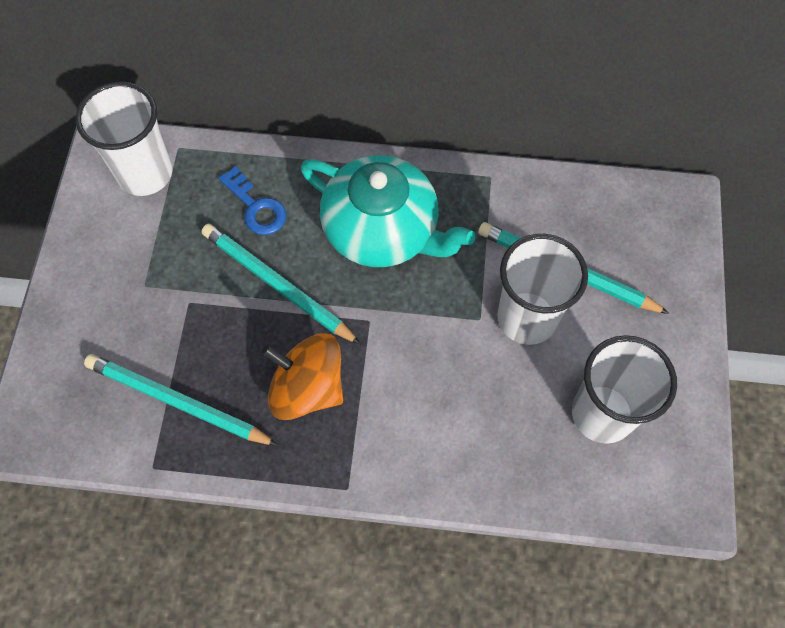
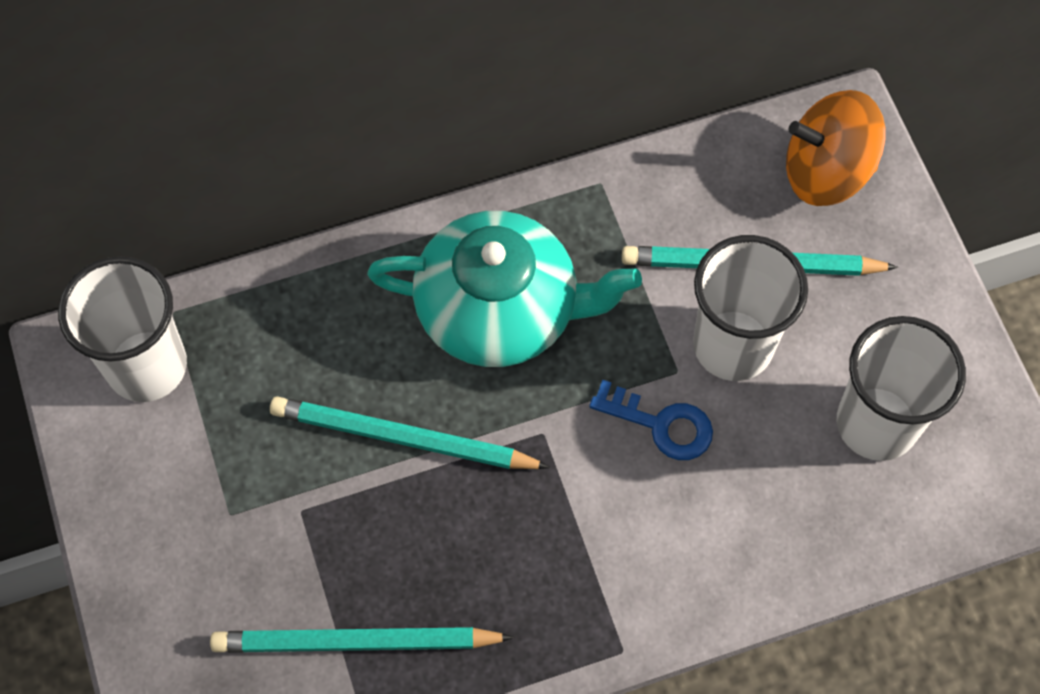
camera: 25 degrees left, 0 degrees up
(256, 207) = (321, 348): blue key -> blue key (661, 424)
(307, 388) = (510, 551): orange spinning top -> orange spinning top (826, 171)

